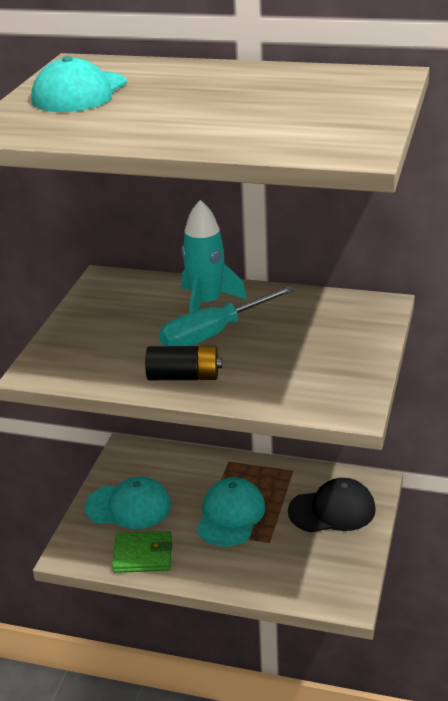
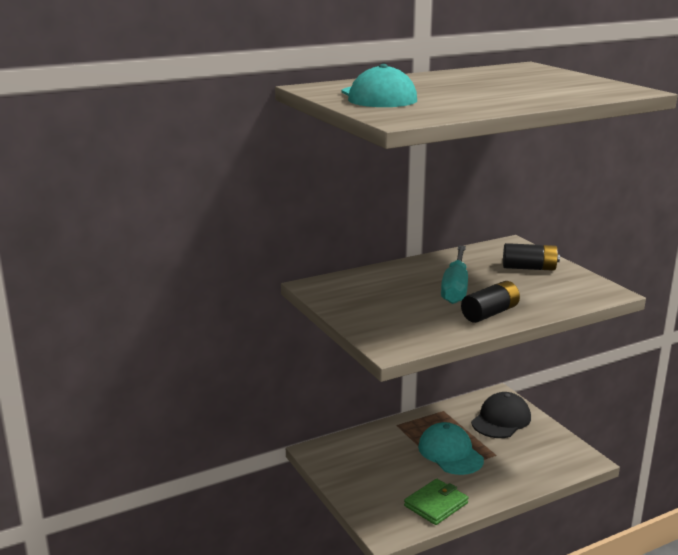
camera: 45 degrees left, 10 degrees down
(128, 506) = (377, 483): turquoise cap -> none
(206, 303) = (414, 275): turquoise rocket -> none
(333, 343) = (529, 268): none -> black battery

